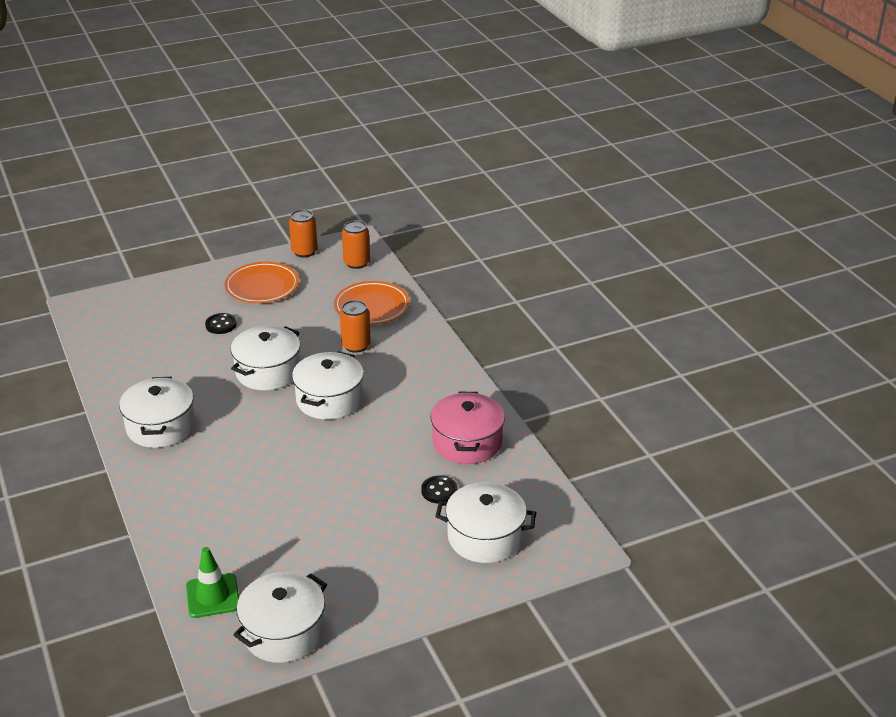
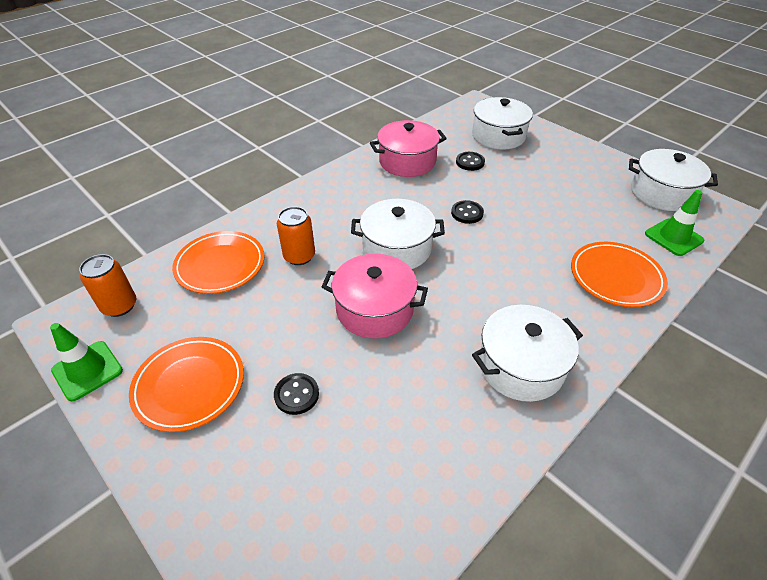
camera: 110 degrees left, 10 degrees up
(197, 522) = (616, 277): none -> orange plate
(268, 371) = (374, 309): white pot -> pink pot
(304, 252) = (87, 370): orange can -> green traffic cone
(350, 458) = (467, 213): none -> black button

